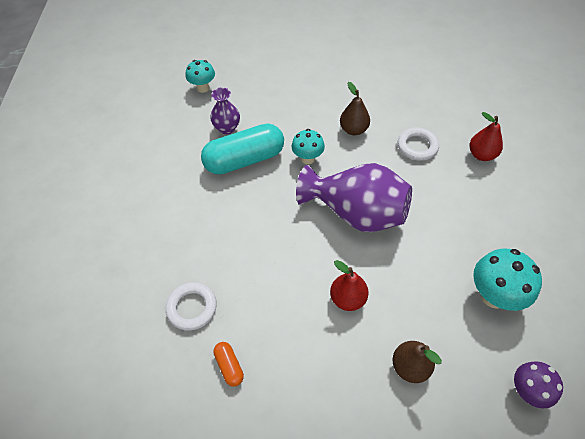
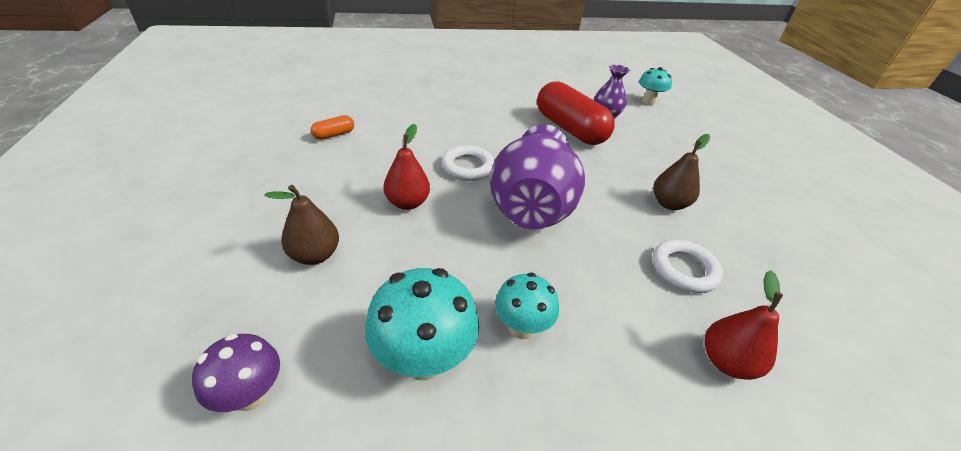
camera: 75 degrees right, 15 degrees down
(192, 308) = (392, 114): white ring -> white ring (468, 167)
(244, 160) = (569, 129): turquoise capsule -> red capsule
(307, 158) = (596, 168): turquoise mushroom -> turquoise mushroom (521, 327)

